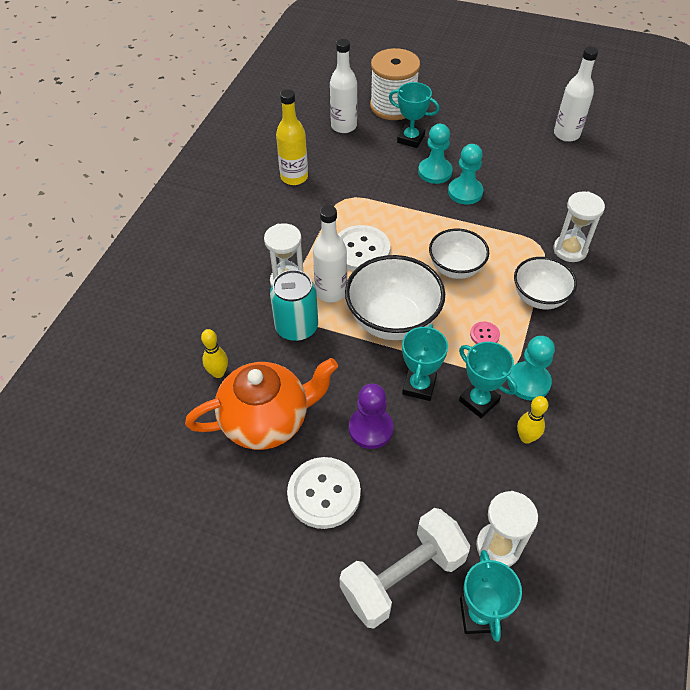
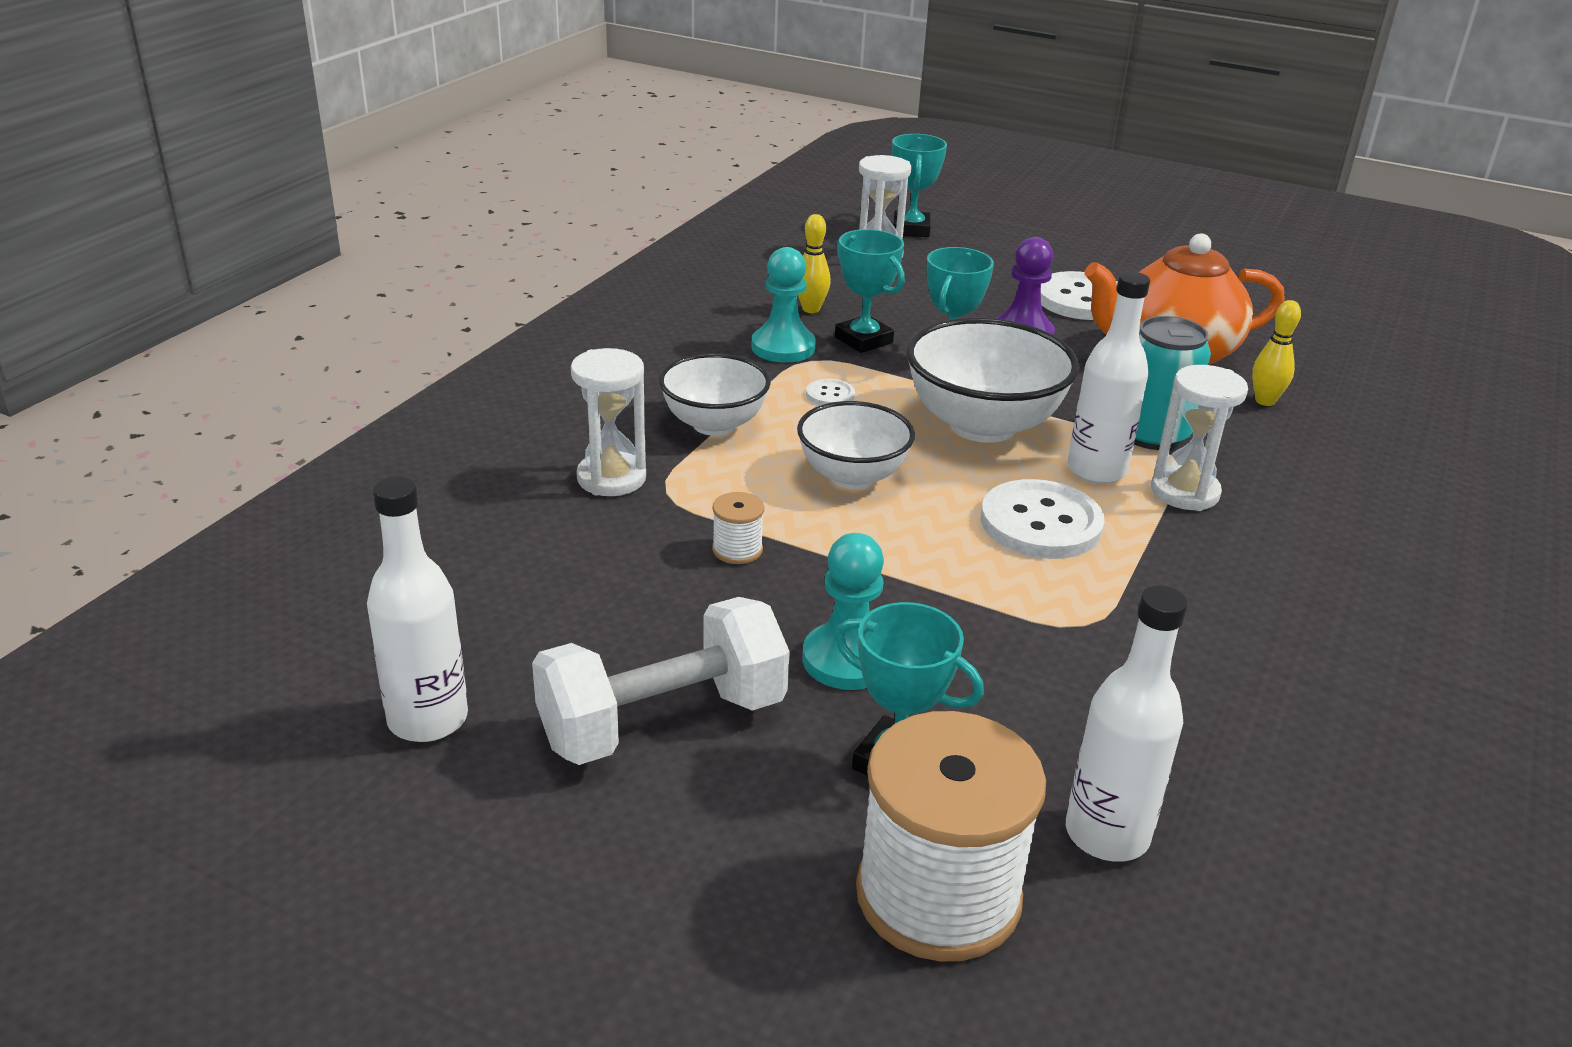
camera: 175 degrees left, 20 degrees down
(294, 177) = (1227, 690): yellow bottle -> none
(403, 577) = (987, 251): white dumbbell -> white dumbbell (663, 721)
(465, 192) = (785, 604): turquoise pawn -> none
(484, 335) = (830, 395): pink button -> white button
(494, 216) = (737, 550): none -> white spool

